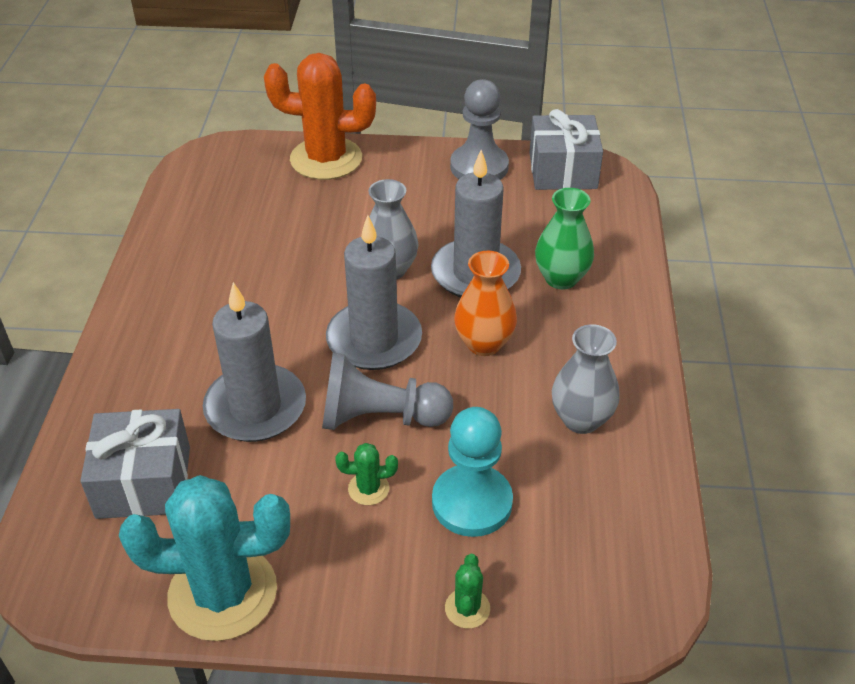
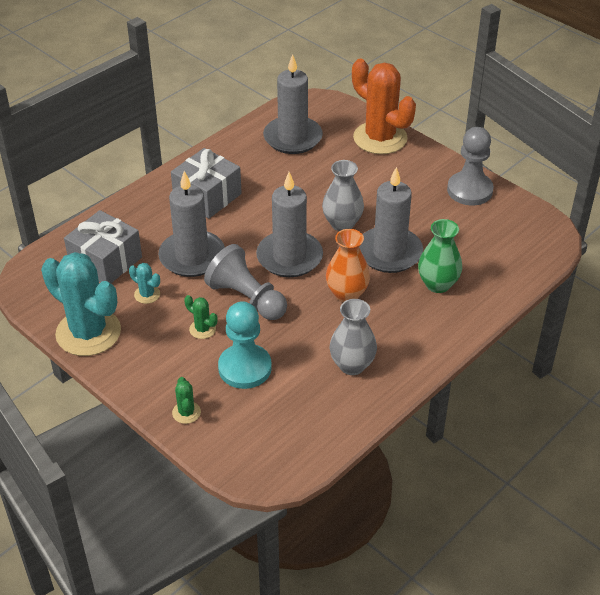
camera: 40 degrees right, 0 degrees up
(226, 205) = (293, 138): none -> grey candle
(249, 490) = (147, 294): none -> turquoise cactus
(467, 608) = (186, 412): green cactus -> green cactus turned 60 degrees counterclockwise
(562, 170) = (522, 220): grey gift -> grey gift (207, 196)

